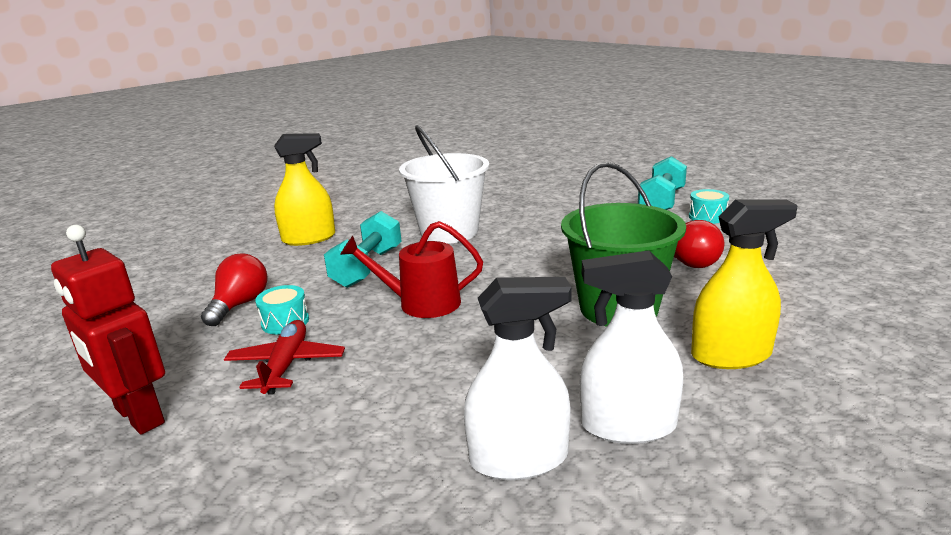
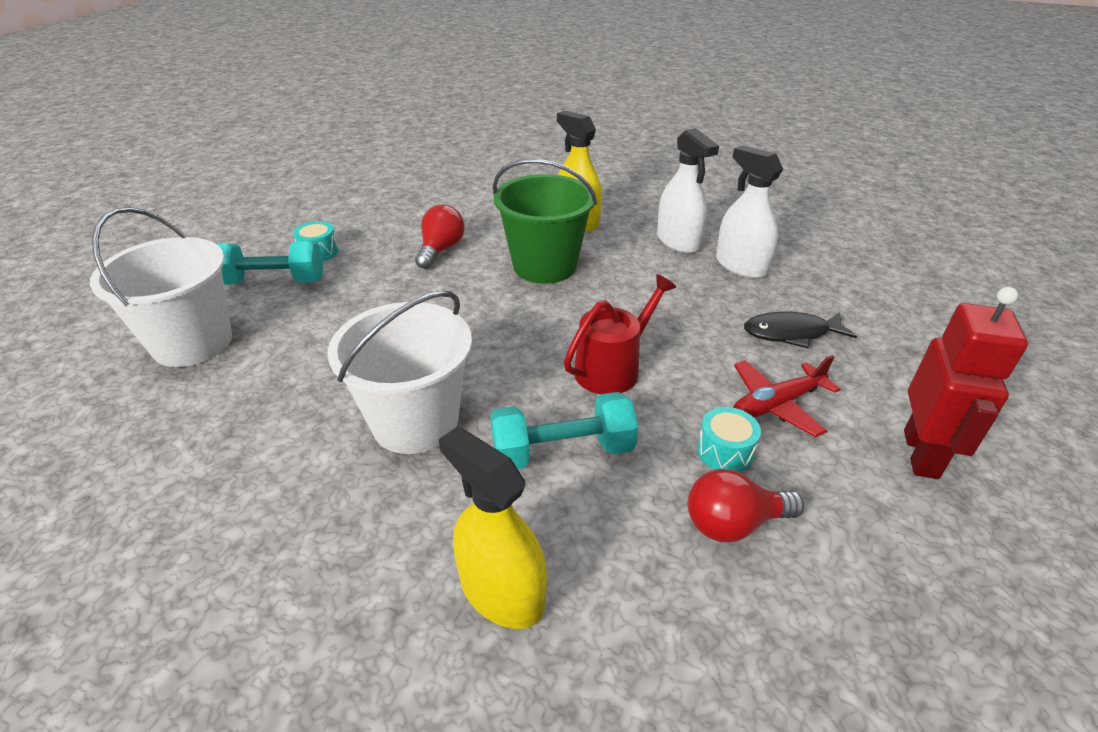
camera: 120 degrees left, 15 degrees up
(350, 426) = (791, 333): none -> black fish
(422, 303) = (612, 368): red watering can -> red watering can turned 105 degrees counterclockwise
(594, 184) = (192, 343): none -> white bucket

